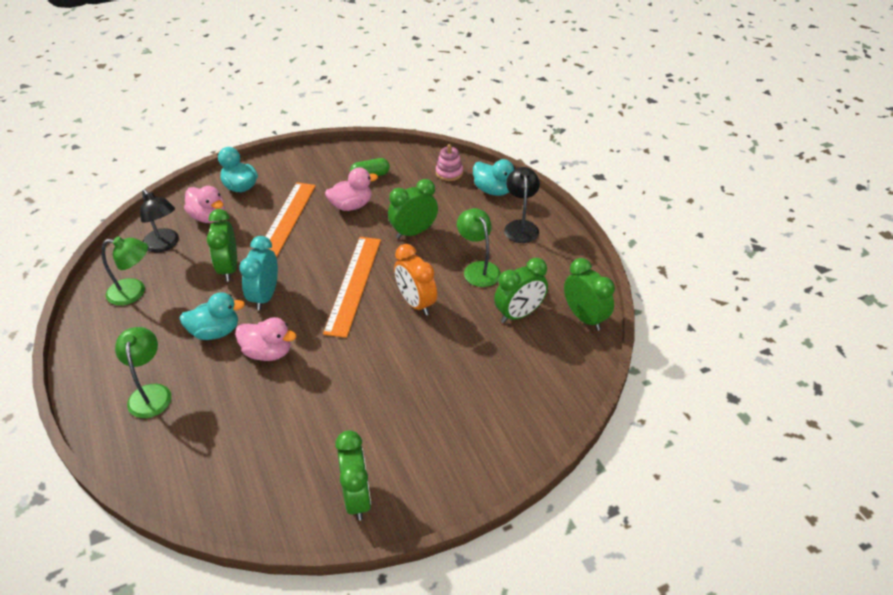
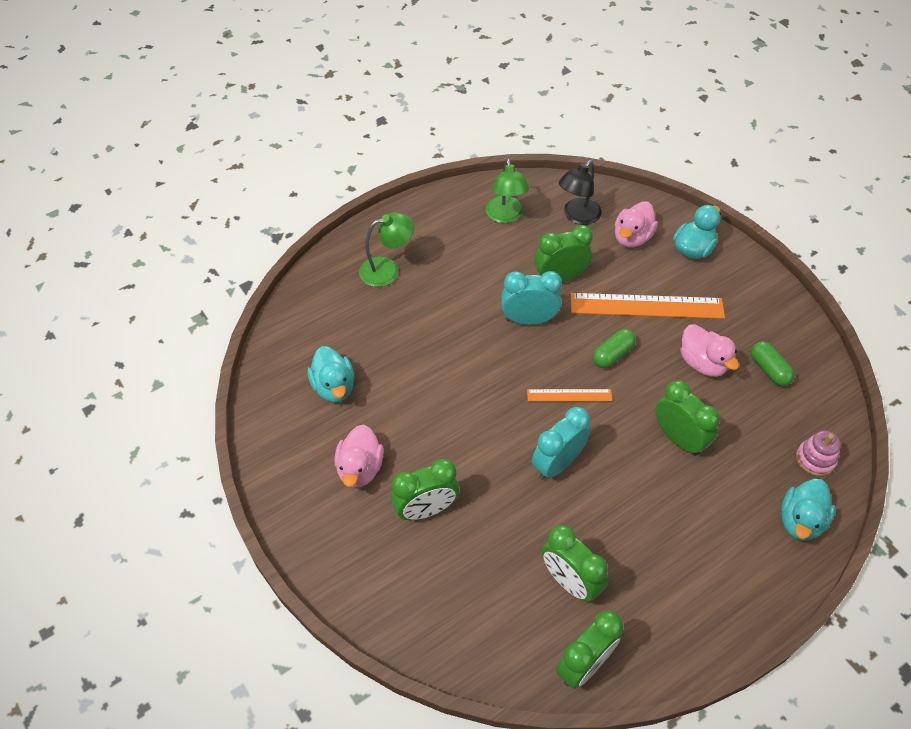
camera: 80 degrees right, 10 degrees up
(215, 332) = (470, 294): turquoise duck -> turquoise duck (334, 387)
(268, 352) = (453, 343): pink duck -> pink duck (360, 468)
(324, 252) = (612, 355): none -> green capsule
(353, 284) = (569, 395): orange ruler -> orange ruler, size x0.52
(357, 498) = (293, 460): green clock -> green clock (426, 510)
(416, 303) = (557, 463): orange clock -> turquoise clock
(478, 269) = (636, 523): green lamp -> none
(520, 226) = (737, 565): black lamp -> none

